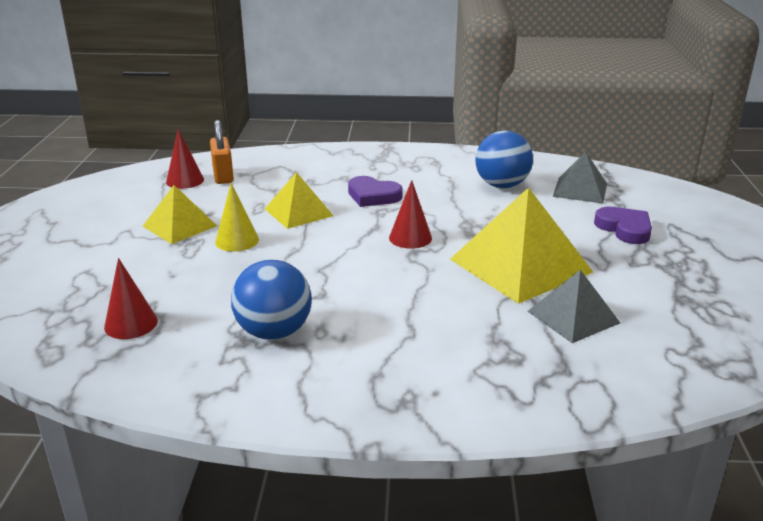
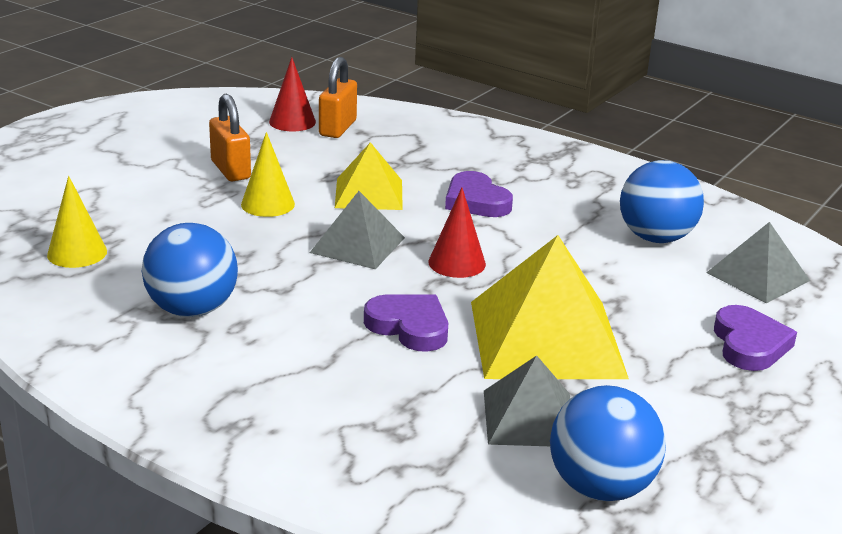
camera: 30 degrees right, 0 degrees up
(131, 324) = (77, 253): red cone -> yellow cone
(179, 226) = (230, 170): yellow pyramid -> orange padlock
(333, 247) = (358, 245): none -> grey pyramid
(433, 288) = (409, 327): none -> purple heart
(661, 342) = (600, 487): none -> blue ball

